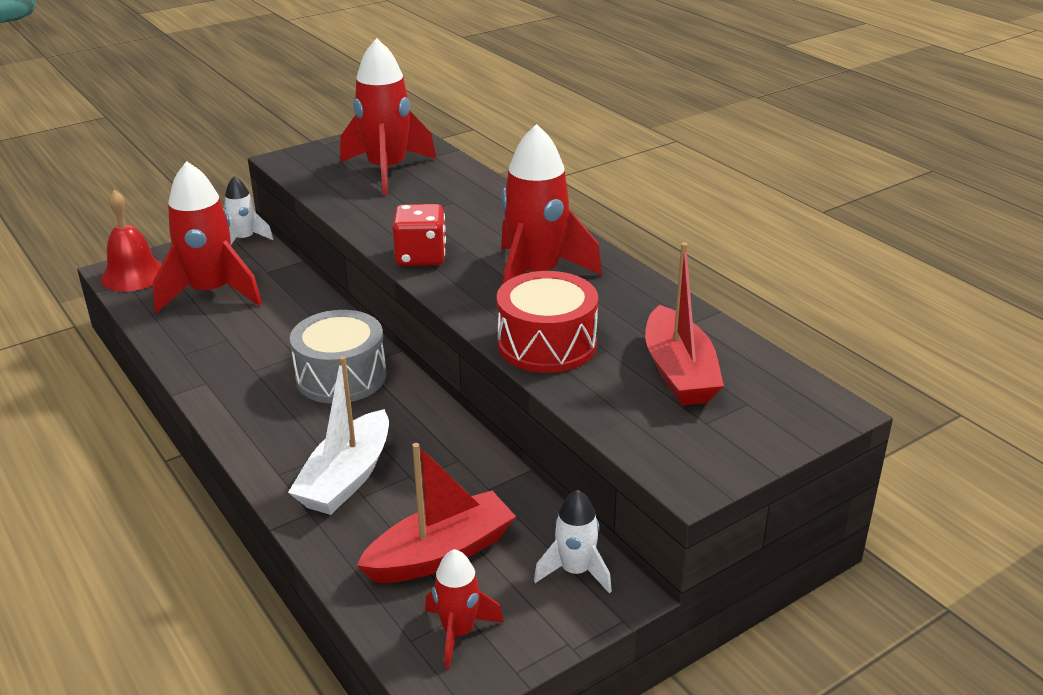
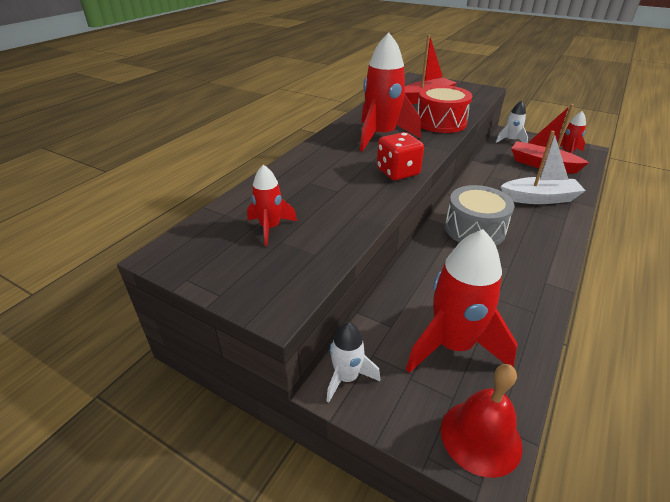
camera: 115 degrees left, 5 degrees up
(387, 171) = (270, 228): red rocket -> red rocket, size x0.53

